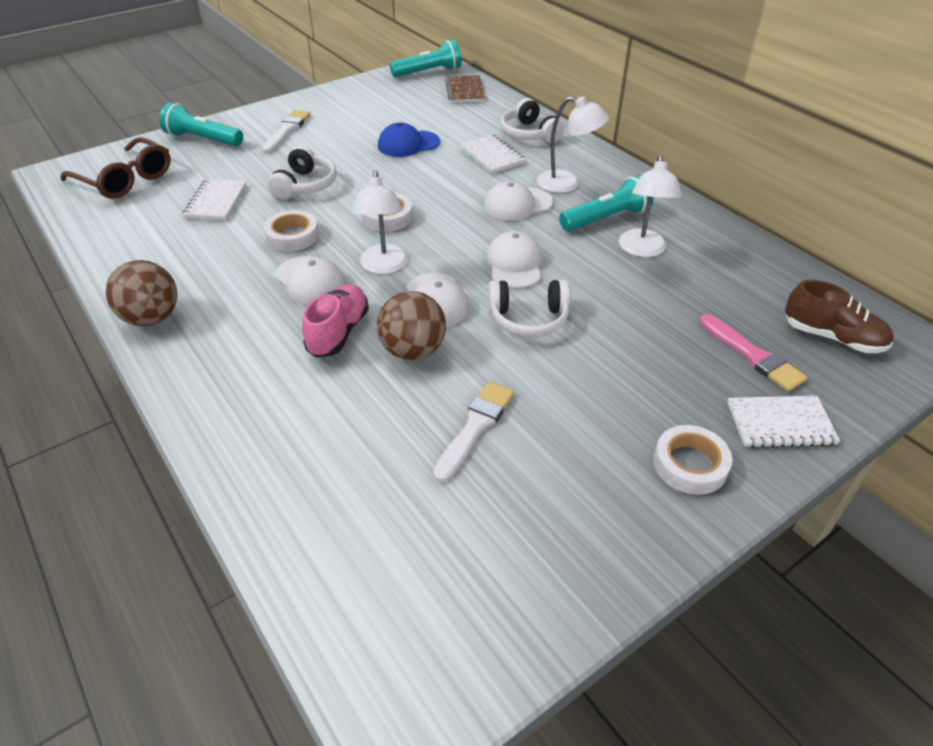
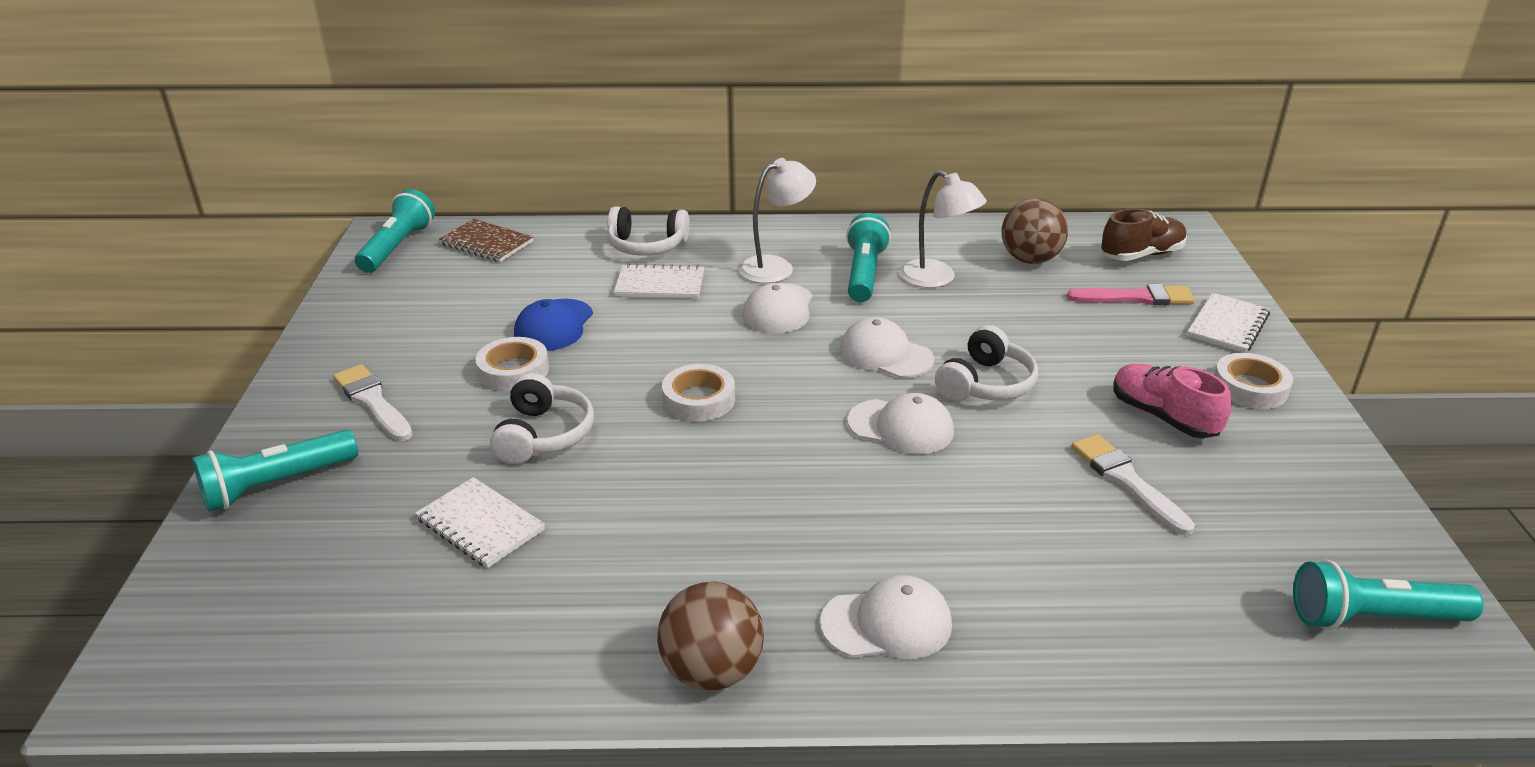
camera: 55 degrees left, 10 degrees down
(125, 179) = (282, 601): brown glasses -> none
(292, 236) = (653, 484): white tape -> white tape (513, 371)
(305, 185) = (543, 435): white headphones -> white headphones turned 45 degrees clockwise
(310, 281) = (770, 503): white cap -> white cap (887, 624)
(338, 332) = (895, 516): pink shoe -> pink shoe (1163, 417)
(384, 266) = (799, 438): white lamp -> none
(413, 350) = (975, 475): brown ball -> brown ball (1030, 259)
(416, 627) = (1373, 618): none -> turquoise flashlight

